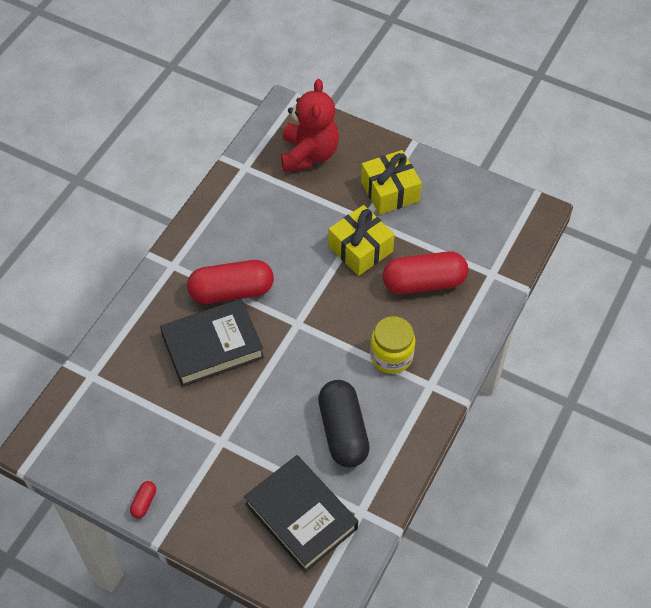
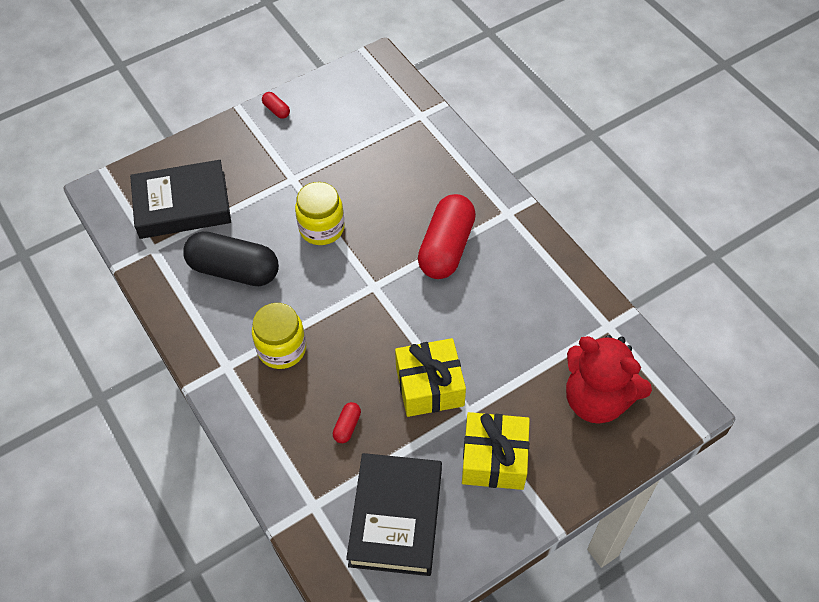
camera: 120 degrees right, 0 degrees up
(212, 346) = (393, 209): black book -> black book (396, 517)
(262, 389) = (321, 228): none -> yellow jar
(424, 283) = (347, 426): red capsule -> red capsule, size x0.41

